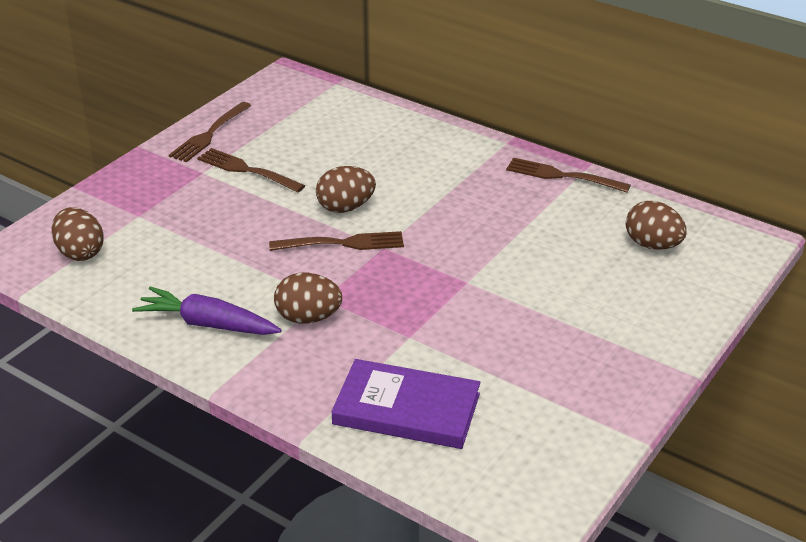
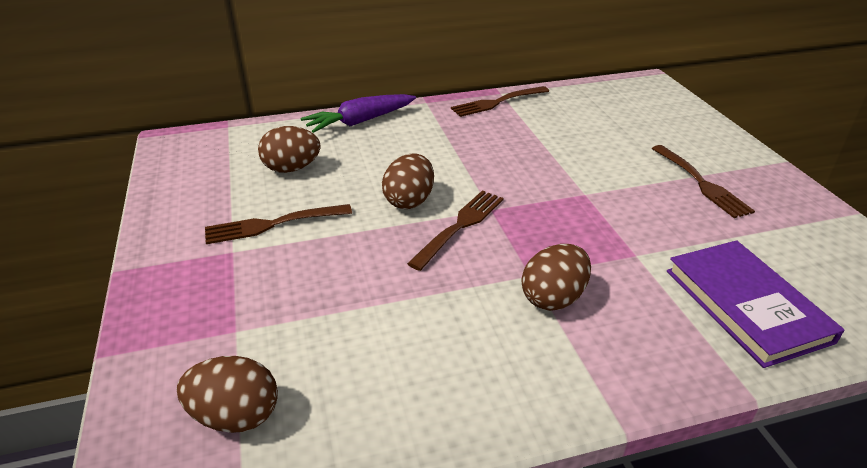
camera: 50 degrees left, 0 degrees up
(207, 324) = (495, 373): purple carrot -> purple carrot (360, 122)
(210, 134) = (179, 217): brown fork -> brown fork (700, 182)
(406, 409) = (746, 305): purple book -> purple book turned 75 degrees counterclockwise
(652, 245) = (618, 110): brown egg -> brown egg (292, 168)

